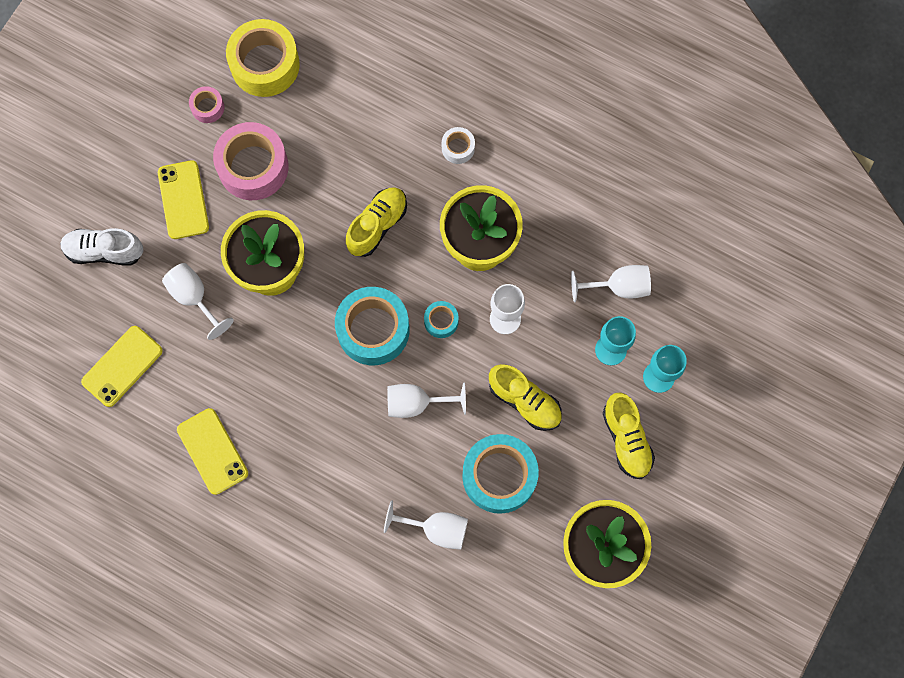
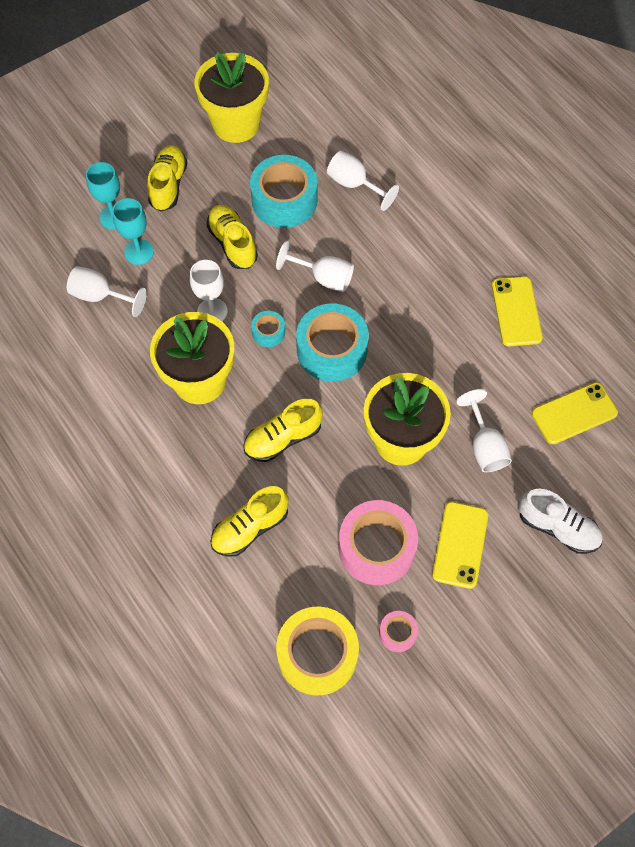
camera: 155 degrees left, 10 degrees down
(367, 137) = (250, 528): none -> yellow shoe
(458, 148) = (169, 477): white tape -> none

